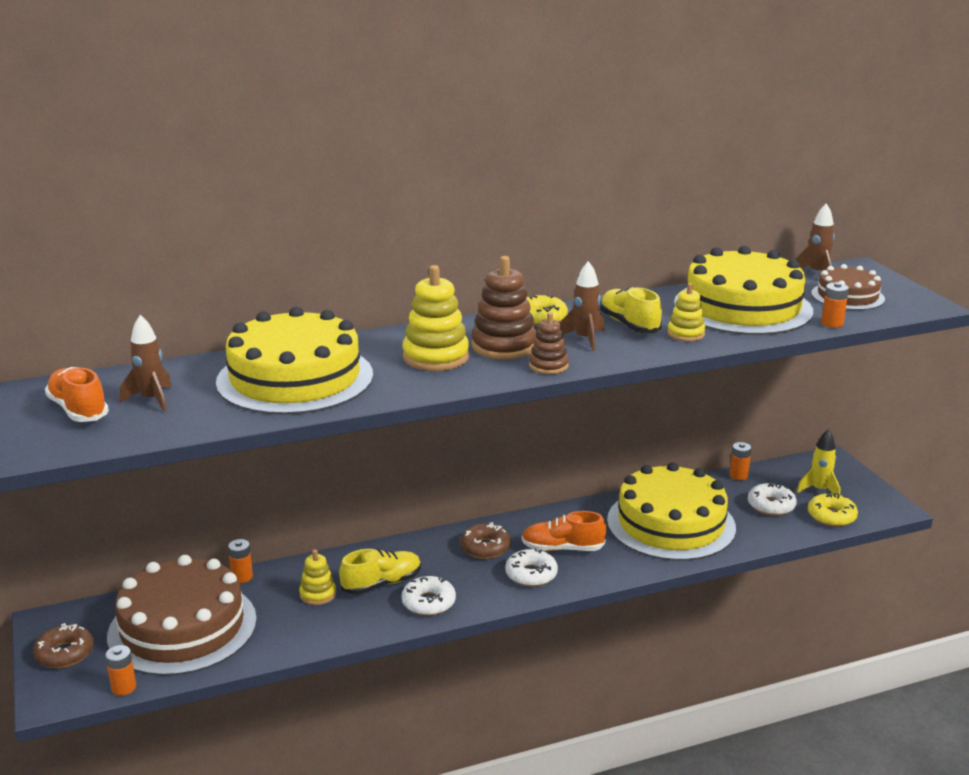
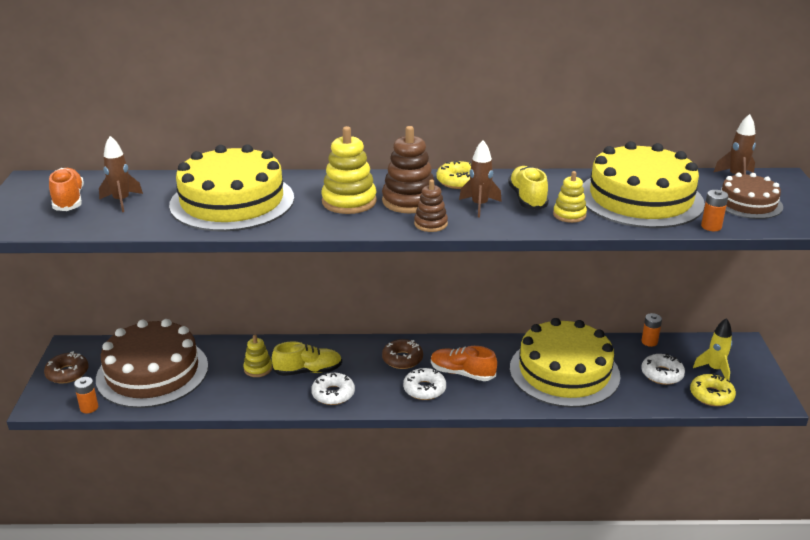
camera: 20 degrees right, 5 degrees up
(242, 577) = (214, 343): orange battery -> none

